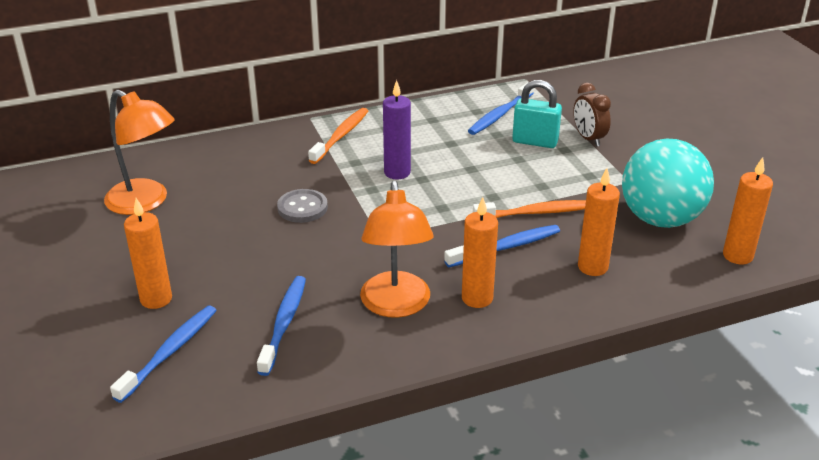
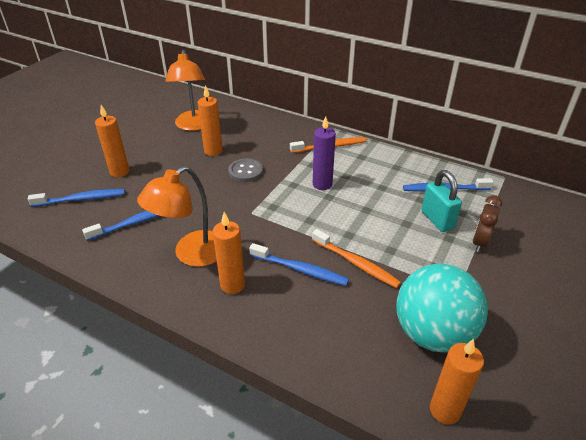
camera: 50 degrees right, 5 degrees up
(592, 267) = (327, 325): orange candle -> orange candle (213, 151)

